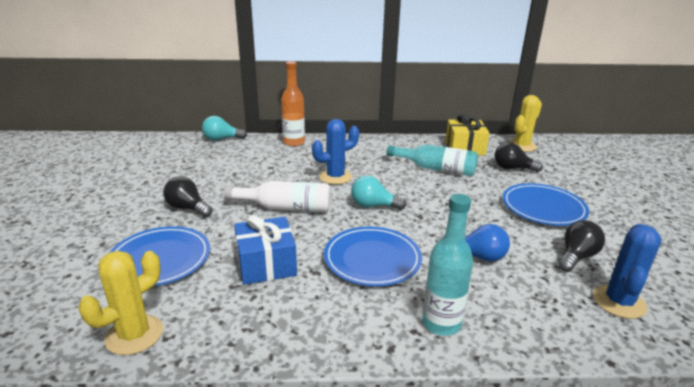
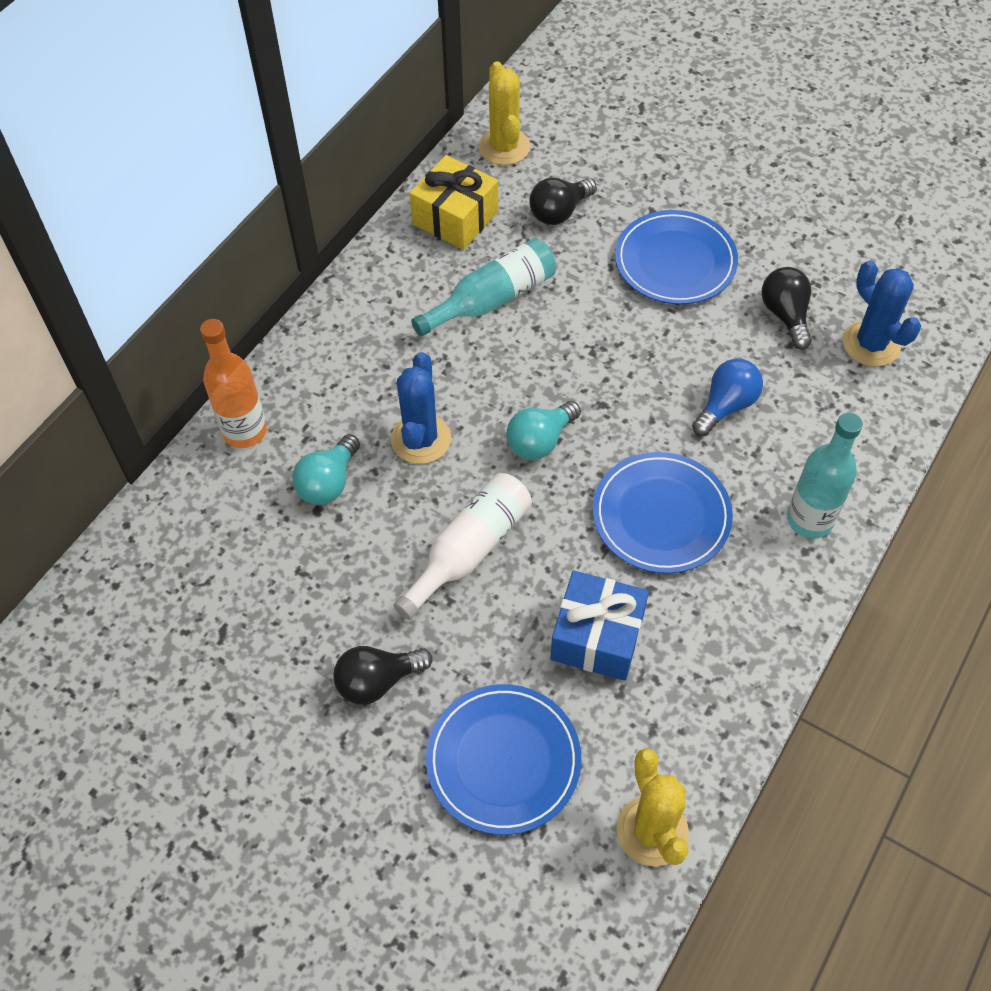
camera: 55 degrees left, 30 degrees up
(221, 139) = (134, 537): turquoise light bulb -> turquoise light bulb (328, 482)

